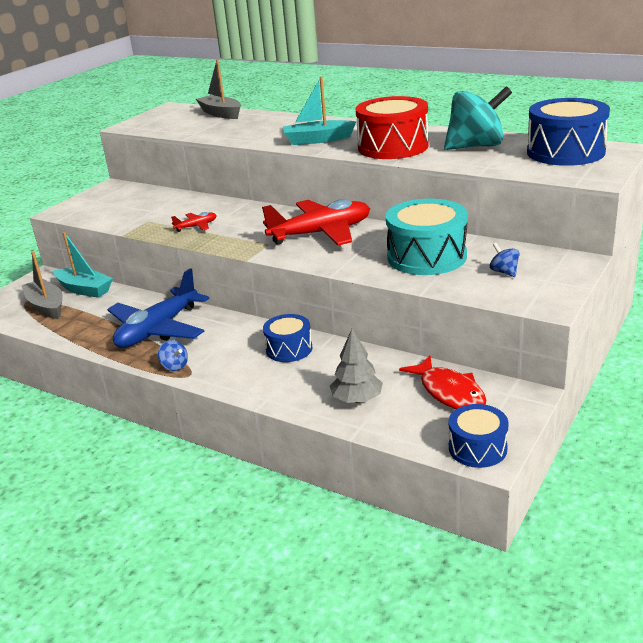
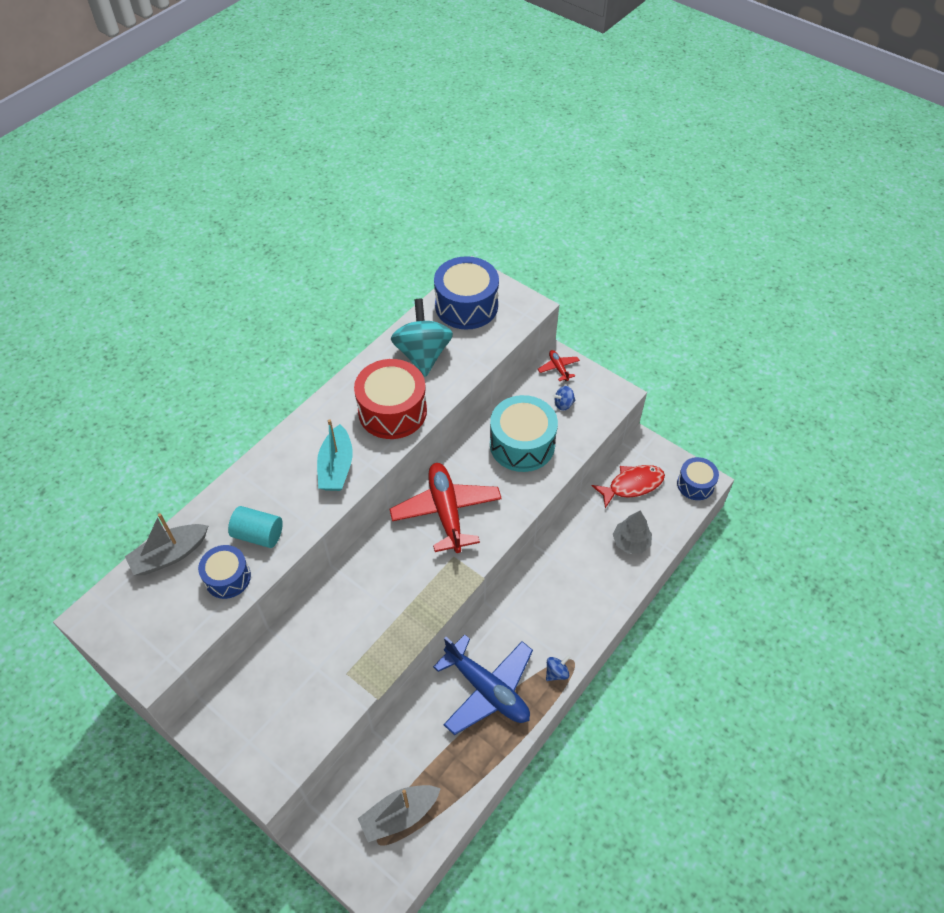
camera: 85 degrees left, 25 degrees up
(84, 289) = (372, 775): turquoise boat -> none
(196, 226) = (384, 621): red plane -> red plane (558, 368)
(242, 130) = (258, 535): none -> turquoise cylinder
(289, 349) = (550, 580): blue drum -> blue drum (227, 578)

